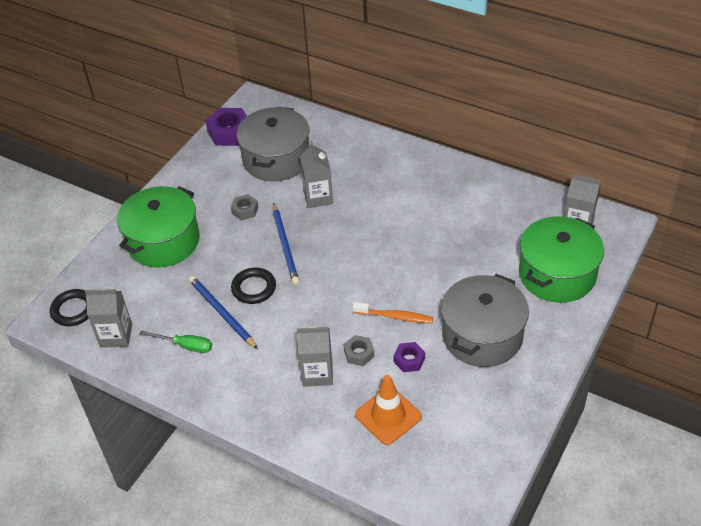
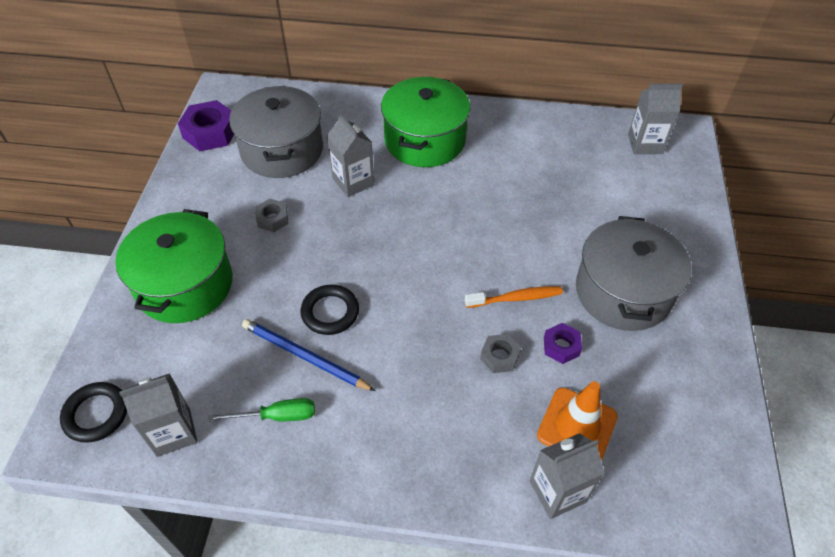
camera: 25 degrees left, 5 degrees up
(285, 245) = (343, 249): blue pencil -> none
(317, 373) = (464, 399): grey carton -> grey carton (557, 491)
(557, 274) = (657, 200): green pot -> green pot (424, 140)

